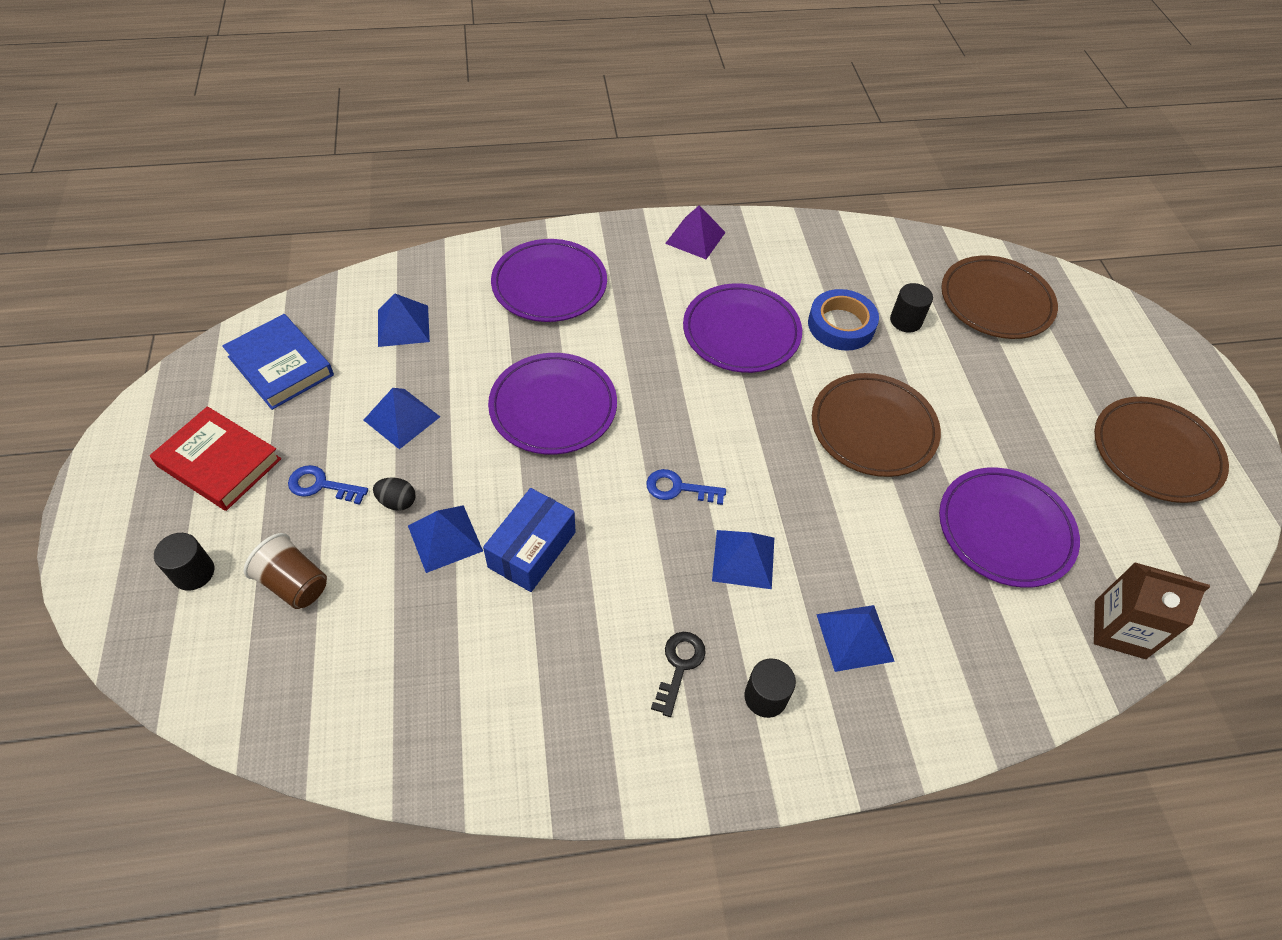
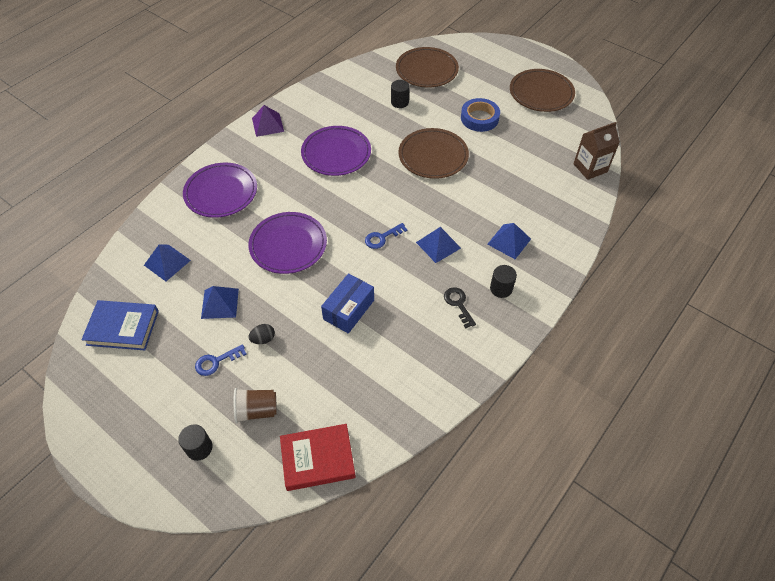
camera: 40 degrees left, 0 degrees up
(219, 462) = (148, 394): red book -> red book (318, 459)
(445, 538) = (304, 336): blue pyramid -> none
(532, 549) = (348, 309): blue box -> blue box turned 45 degrees clockwise
(841, 325) = (375, 122): blue tape -> blue tape (479, 118)
(1005, 530) = (519, 160): purple plate -> none

